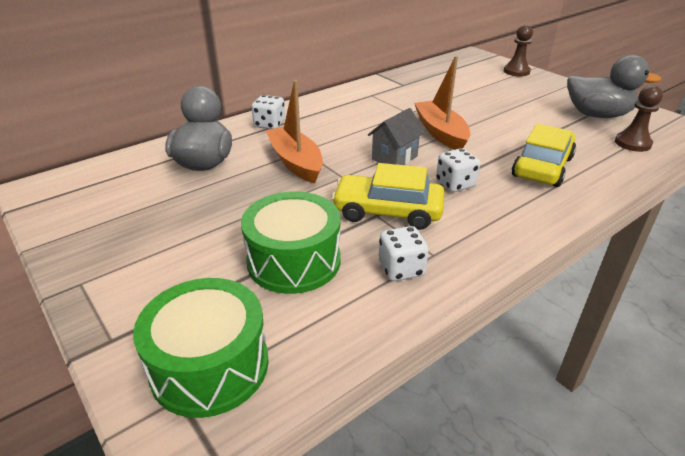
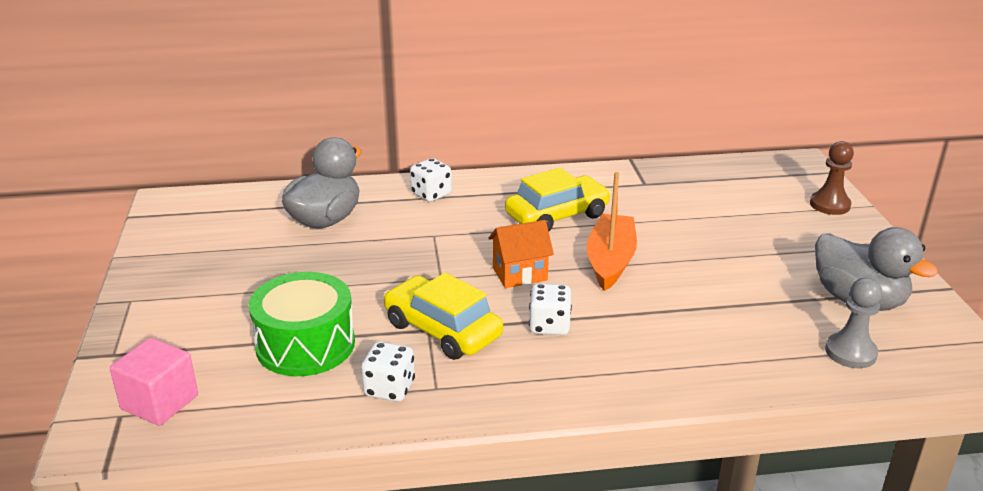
camera: 30 degrees right, 5 degrees down
(210, 366) = (159, 402): green drum -> pink cube
(295, 162) = (411, 246): orange boat -> none
(394, 158) = (519, 274): grey house -> orange house
(542, 167) = (679, 341): yellow car -> yellow car (557, 215)
(632, 143) = (850, 352): brown pawn -> grey pawn

